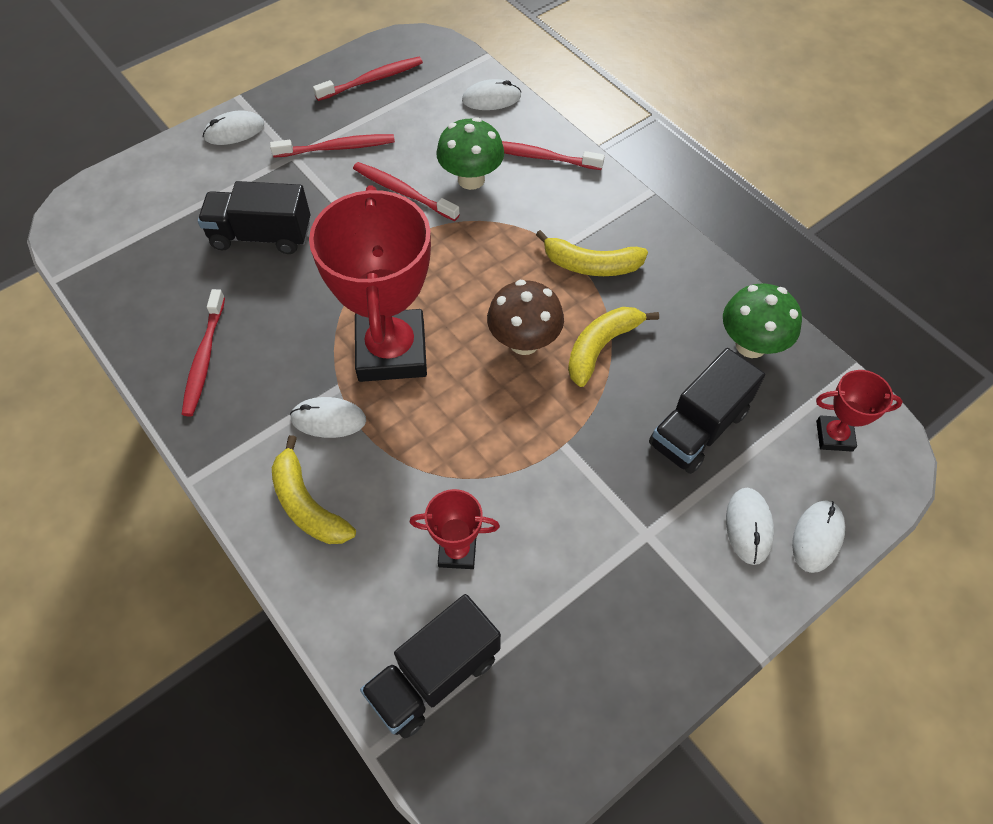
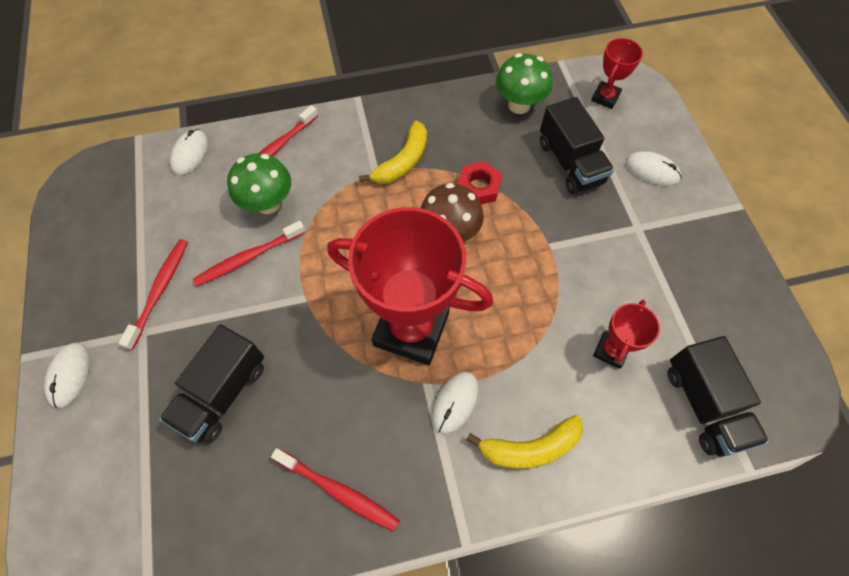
camera: 65 degrees left, 5 degrees up
(372, 80) = (97, 232): red toothbrush -> none
(601, 347) = (478, 187): yellow banana -> red nut
(817, 537) = (671, 140): white mouse -> none

